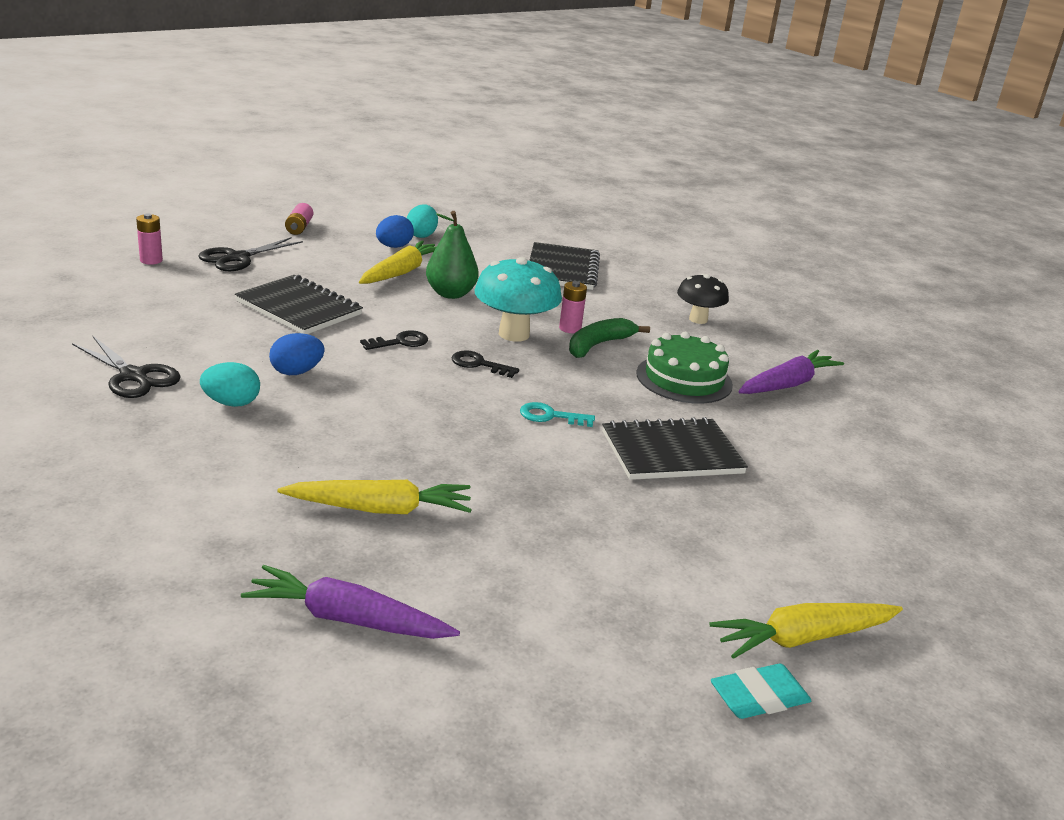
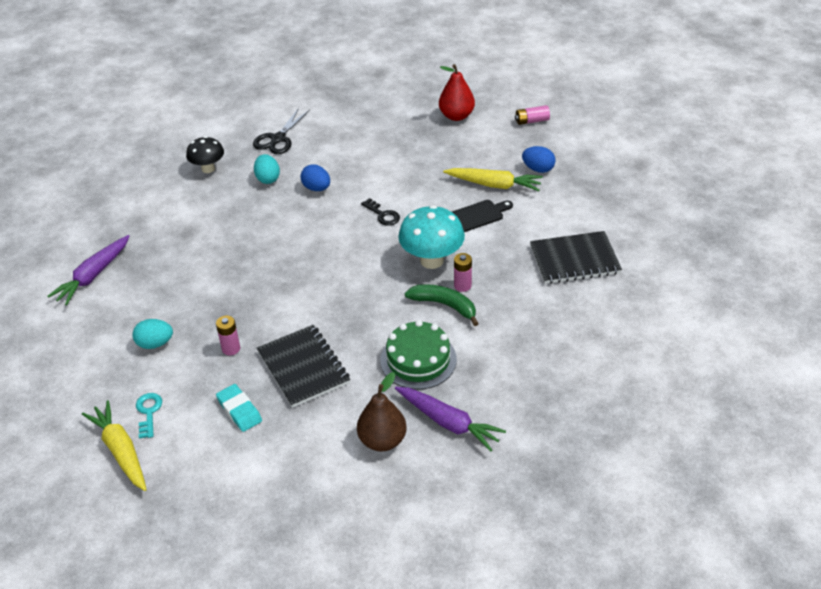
camera: 80 degrees right, 15 degrees up
(151, 260) = (425, 89): pink battery -> pink battery (231, 348)
(237, 258) = (456, 116): black scissors -> red pear
(299, 308) = (401, 162): black notebook -> none
(347, 619) = (93, 276): purple carrot -> purple carrot turned 150 degrees counterclockwise
(380, 509) = (186, 261): yellow carrot -> none
(421, 235) = (574, 175): turquoise egg -> turquoise egg (155, 344)
(450, 294) = (476, 216): green pear -> black cutting board
(479, 364) = (374, 255): black key -> none
(551, 416) = (321, 302): turquoise key -> turquoise key (148, 412)
(698, 319) = (537, 354): black mushroom -> black mushroom (208, 169)
(759, 697) = (67, 434): turquoise eraser -> turquoise eraser (239, 410)
(809, 426) = (382, 440): none -> brown pear

